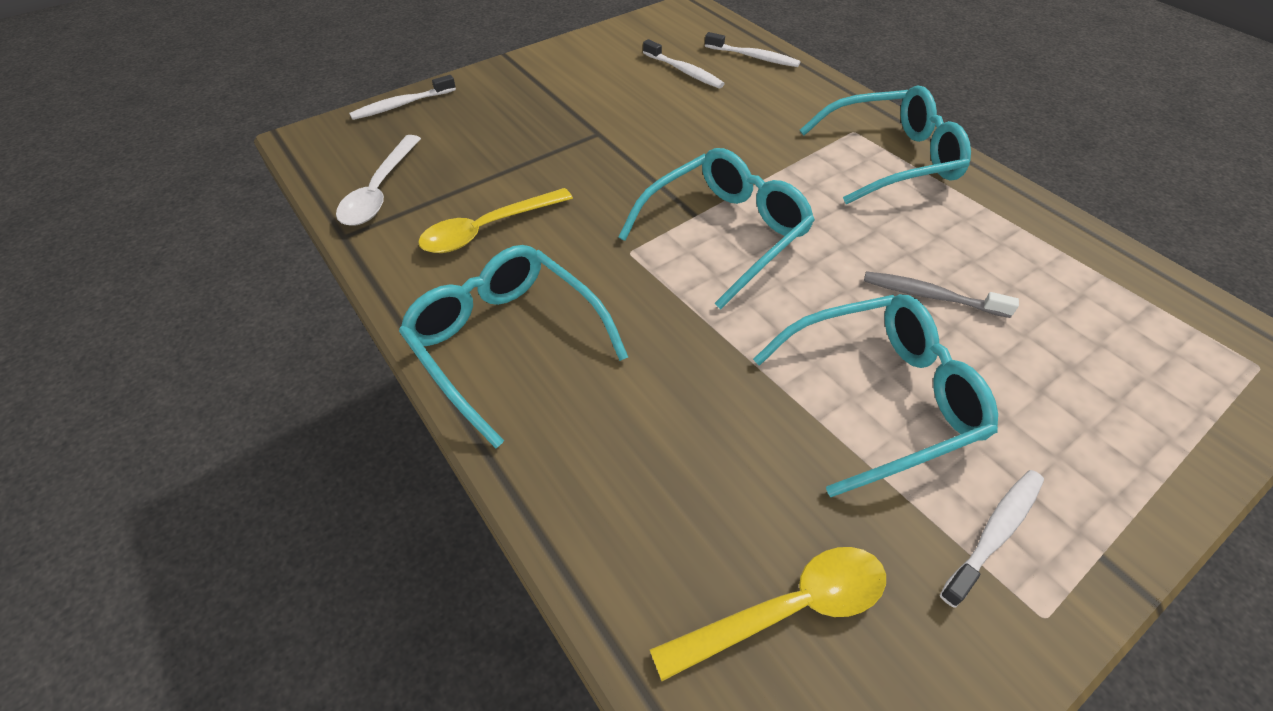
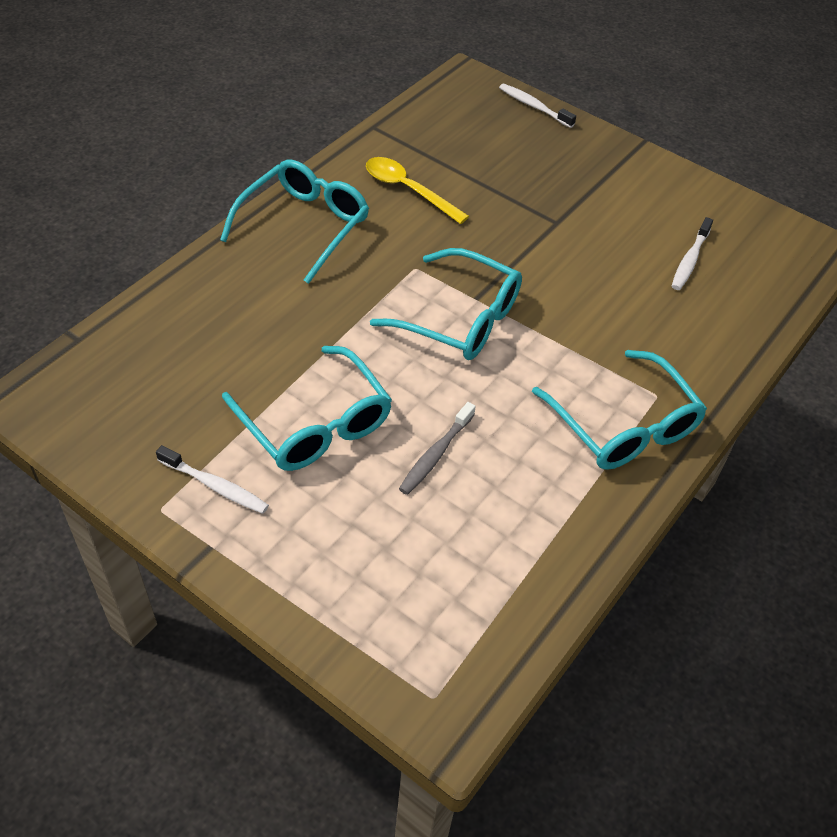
camera: 70 degrees right, 0 degrees up
(380, 191) = (425, 128): white spoon -> none
(753, 57) = (751, 307): white toothbrush -> none
(786, 609) = (144, 383): yellow spoon -> none
(930, 296) = (435, 454): grey toothbrush -> grey toothbrush turned 150 degrees counterclockwise

